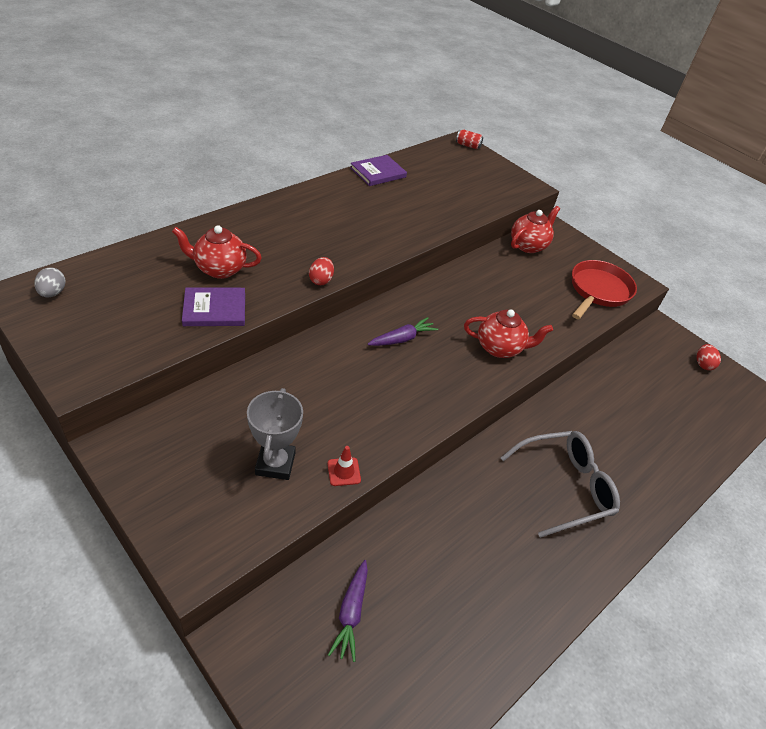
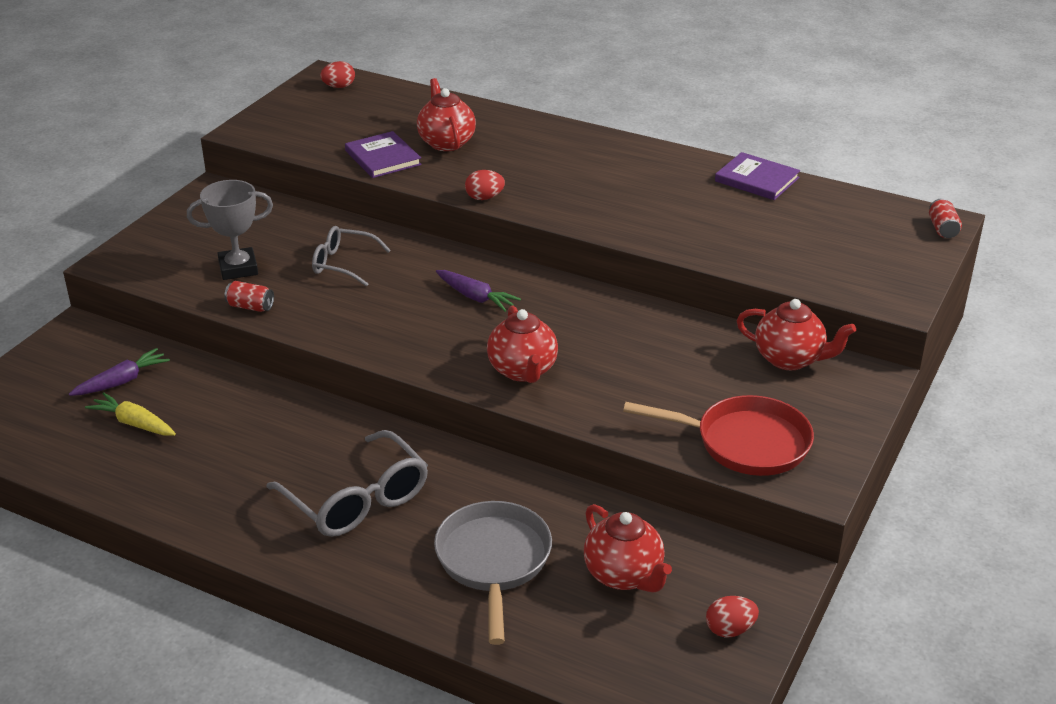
camera: 75 degrees right, 10 degrees down
(53, 293) = (339, 87): grey egg -> red egg
(313, 393) = (344, 264): none -> grey glasses
(344, 472) = (250, 307): red traffic cone -> red can
(351, 613) = (122, 381): purple carrot -> purple carrot turned 150 degrees clockwise
(421, 616) = (134, 423): none -> yellow carrot
(638, 437) = (493, 561): none -> grey pan
(658, 386) = (624, 575): none -> red teapot

